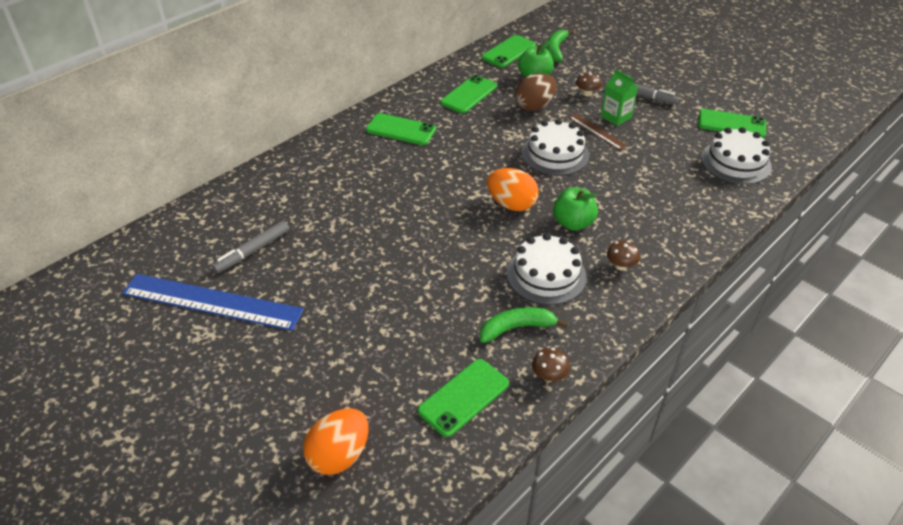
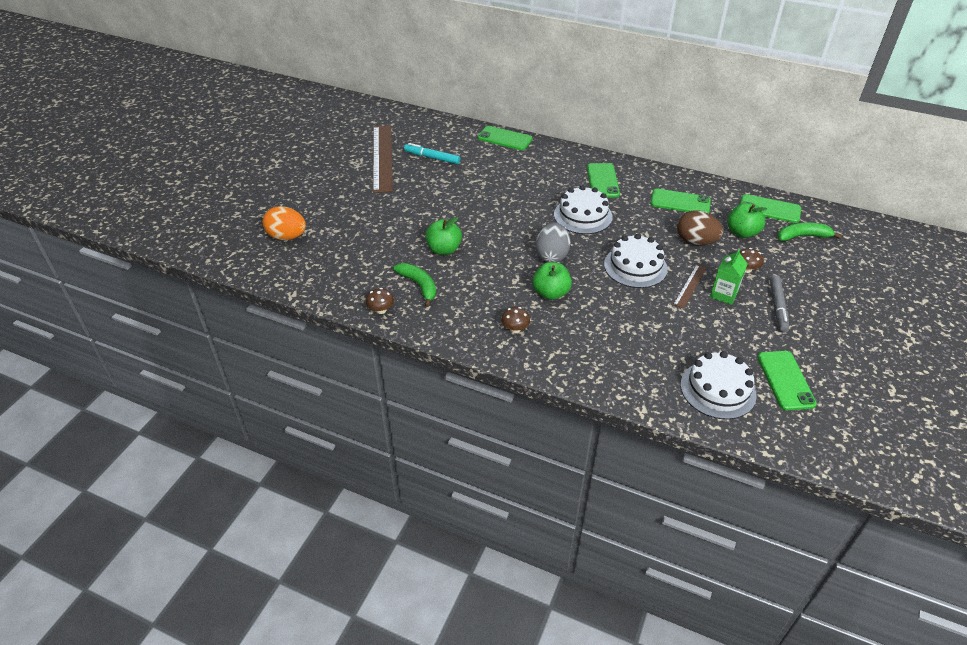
camera: 70 degrees right, 0 degrees up
(212, 302) = (382, 157): blue ruler -> brown ruler
(252, 251) = (432, 158): grey marker -> turquoise marker
(457, 288) = (444, 249): none -> green apple
(463, 397) = (347, 275): green phone -> green phone (504, 138)
(511, 204) = (552, 256): orange egg -> grey egg
(546, 275) = (481, 289): white cake -> white cake (583, 216)

